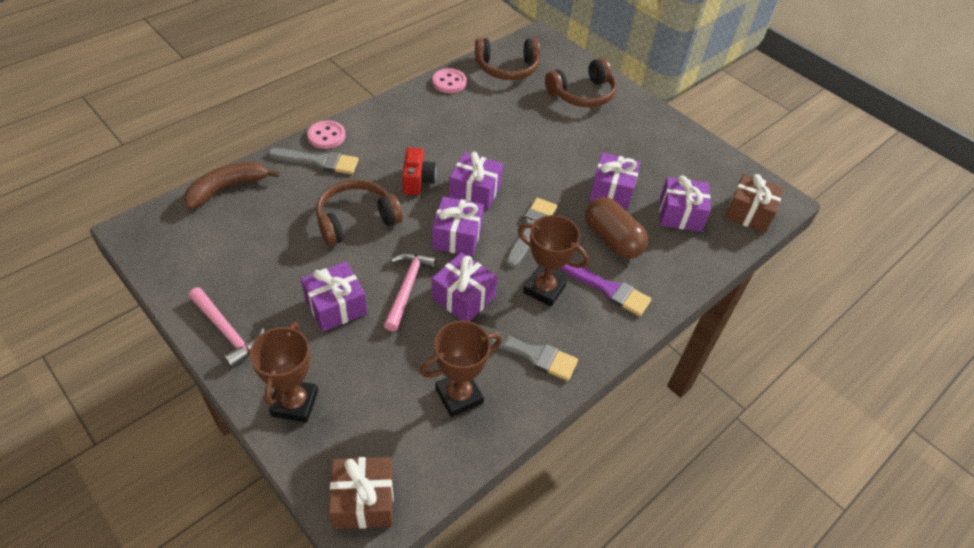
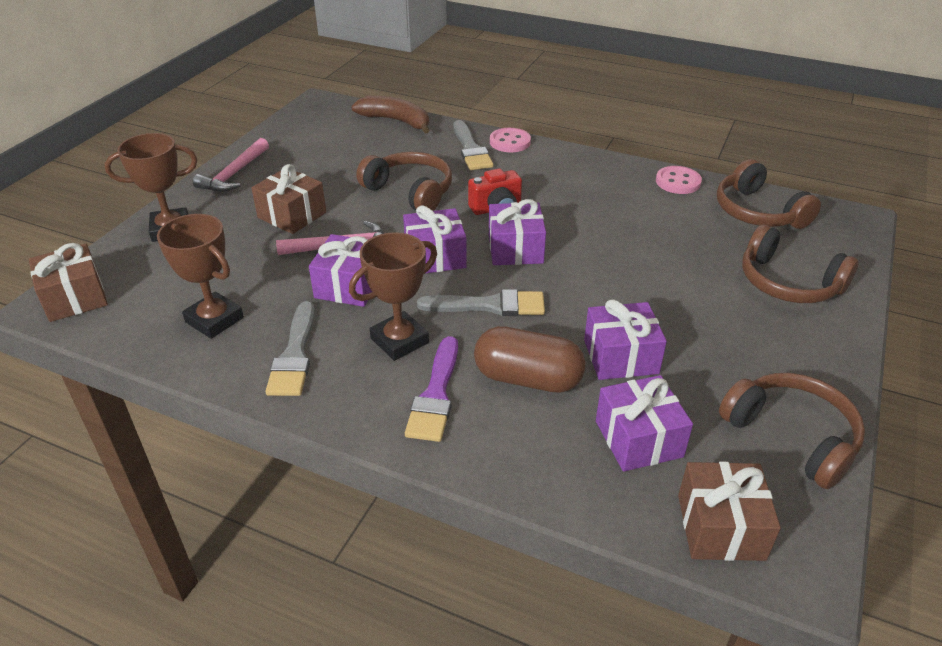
camera: 70 degrees right, 10 degrees down
(336, 306) = (292, 215): purple gift -> brown gift
(544, 289) = (399, 340): brown trophy -> brown trophy turned 45 degrees clockwise
(612, 240) = (528, 379): brown capsule -> brown capsule turned 75 degrees clockwise
(700, 158) = (792, 436): none -> brown headphones

